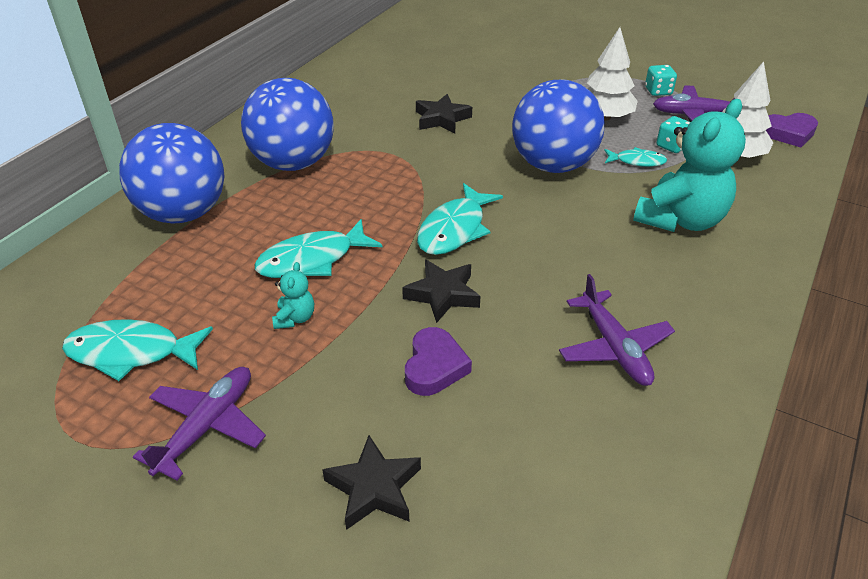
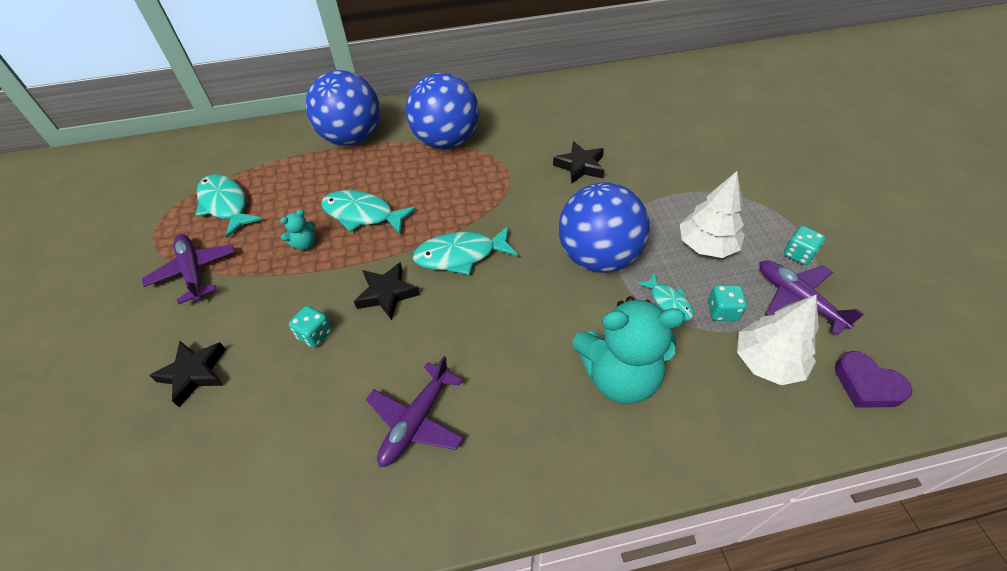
camera: 50 degrees right, 10 degrees up
(207, 426) = (194, 272): purple plane -> purple plane turned 105 degrees counterclockwise
(434, 366) = (315, 334): purple heart -> turquoise dice

